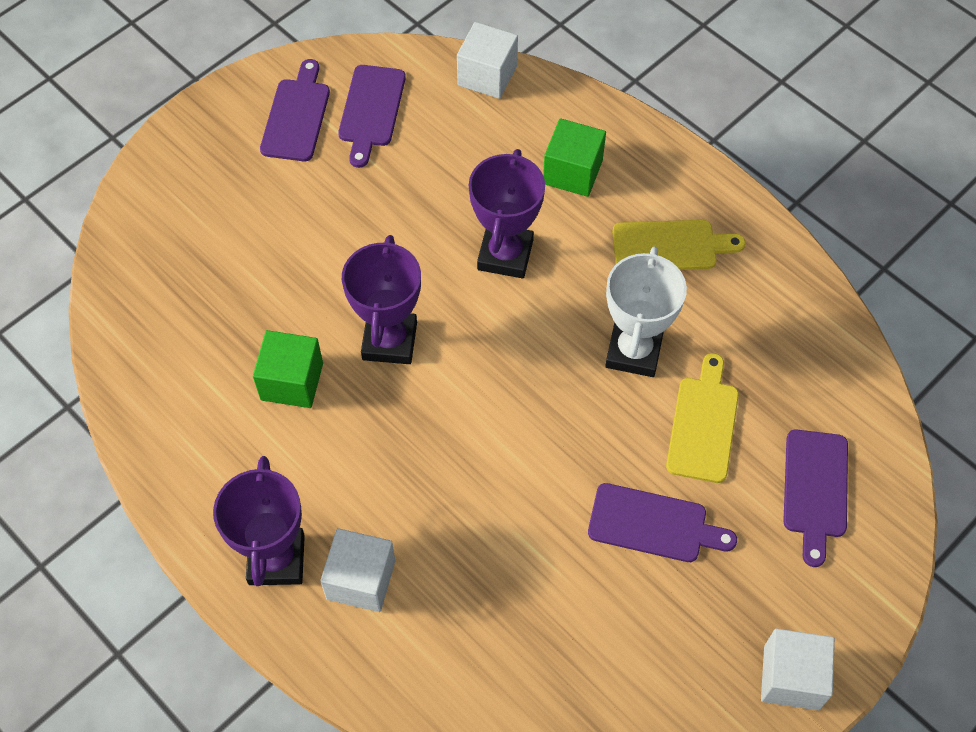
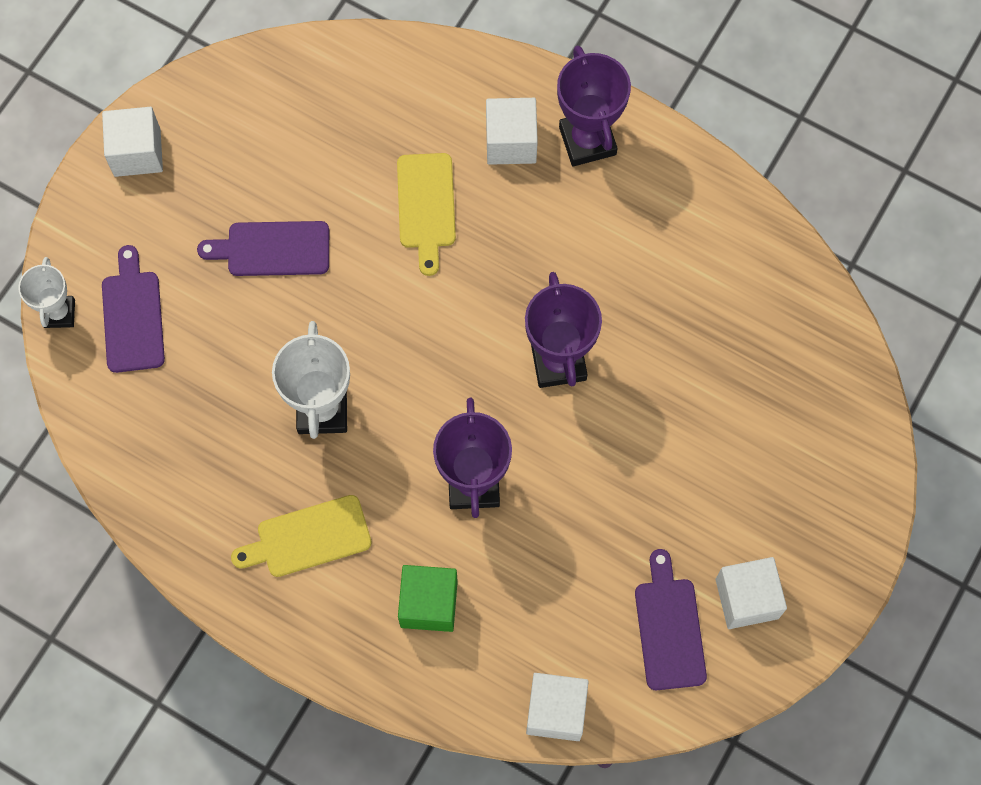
camera: 165 degrees right, 10 degrees up
(292, 381) = (635, 299): green cube -> none
(297, 116) = (747, 598): purple cutting board -> white cube
(703, 424) = (243, 353): yellow cutting board -> yellow cutting board (426, 206)
(895, 511) = (59, 313): none -> white trophy

